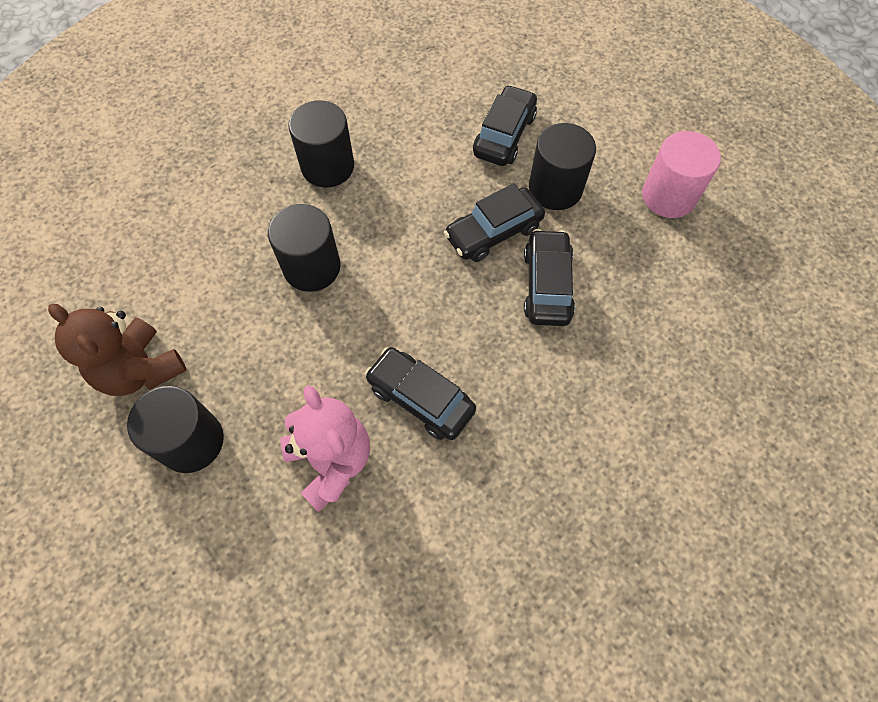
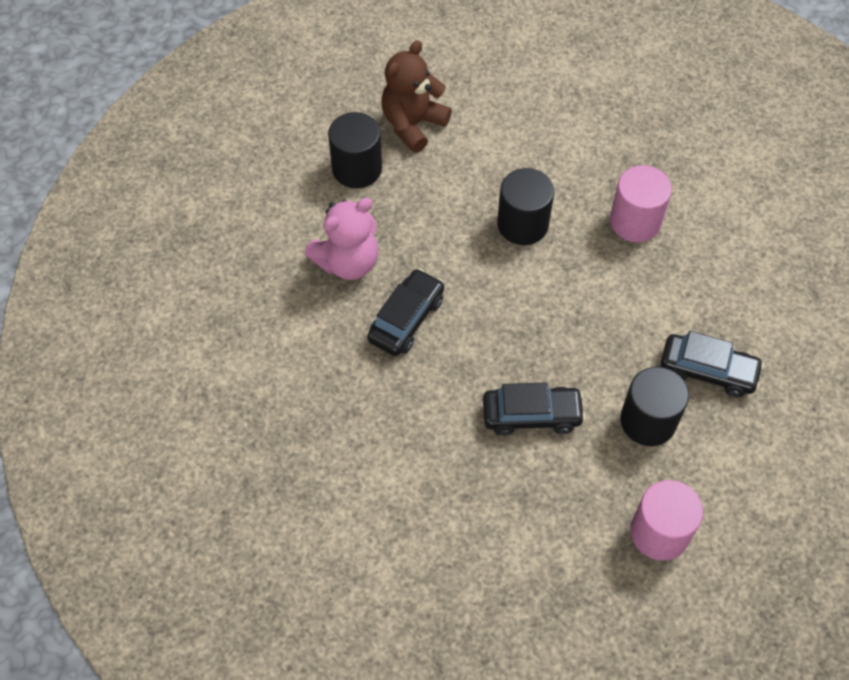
camera: 85 degrees right, 5 degrees down
(327, 166) = (635, 221): black cylinder -> pink cylinder
(493, 232) = (584, 366): black car -> none

